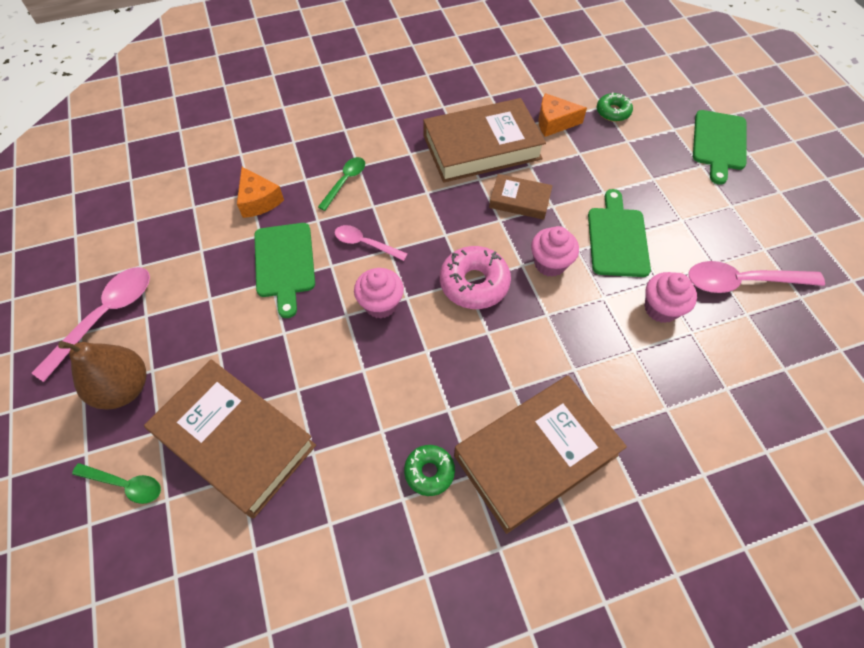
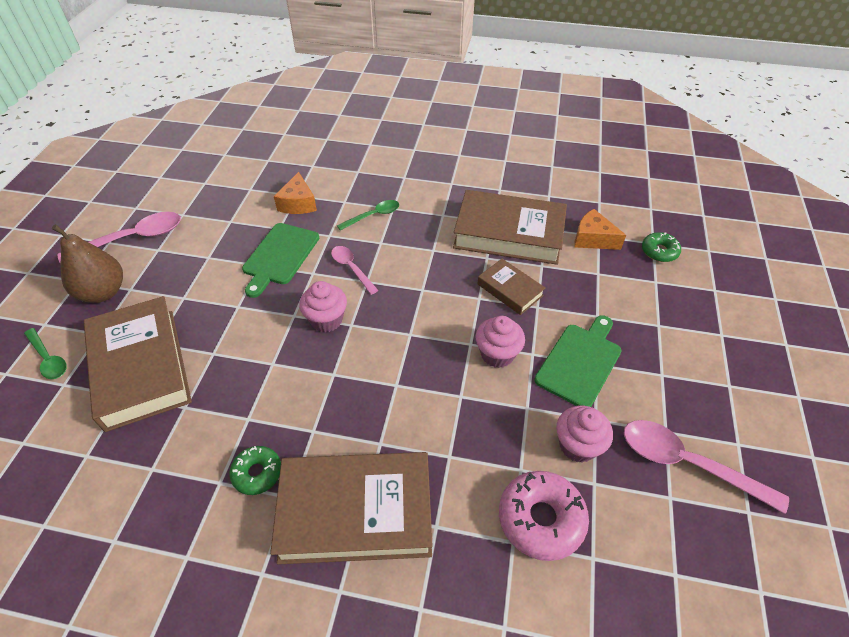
camera: 30 degrees right, 10 degrees down
(474, 283) = (416, 339): pink donut -> pink donut (541, 519)
(719, 143) = (757, 322): green cutting board -> none

